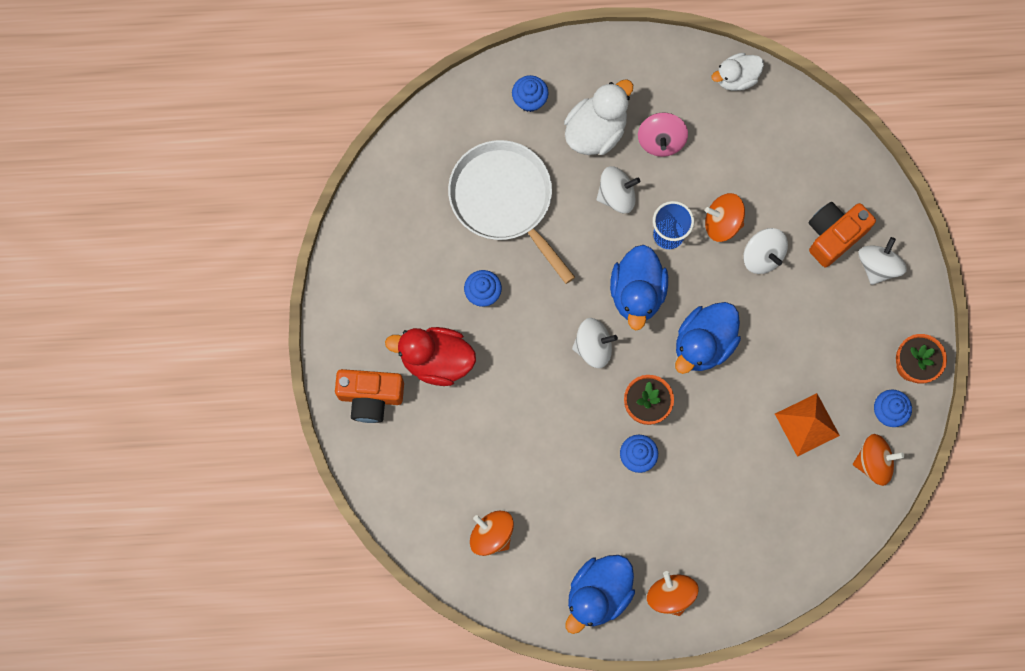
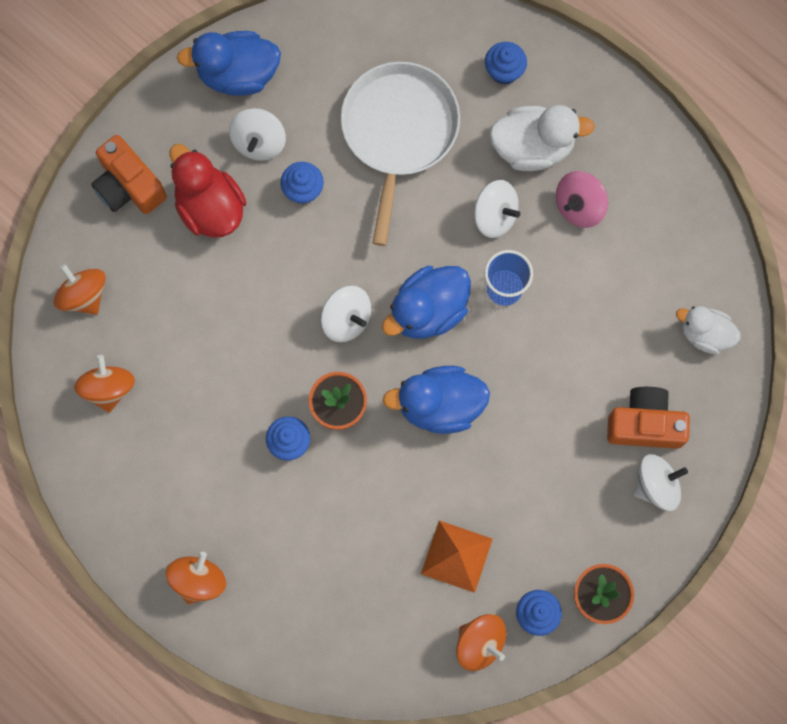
camera: 45 degrees right, 0 degrees up
(598, 594) = (142, 520): blue duck -> blue duck (238, 74)
(722, 223) = (560, 322): orange spinning top -> orange spinning top (84, 295)
(736, 78) = (698, 215): white duck -> white duck (704, 334)
(762, 256) = (565, 382): white spinning top -> white spinning top (259, 142)

